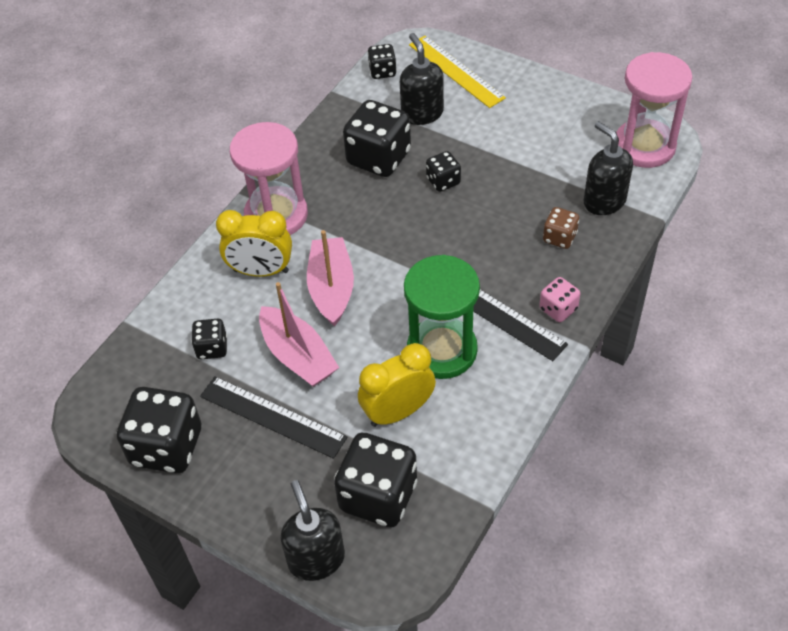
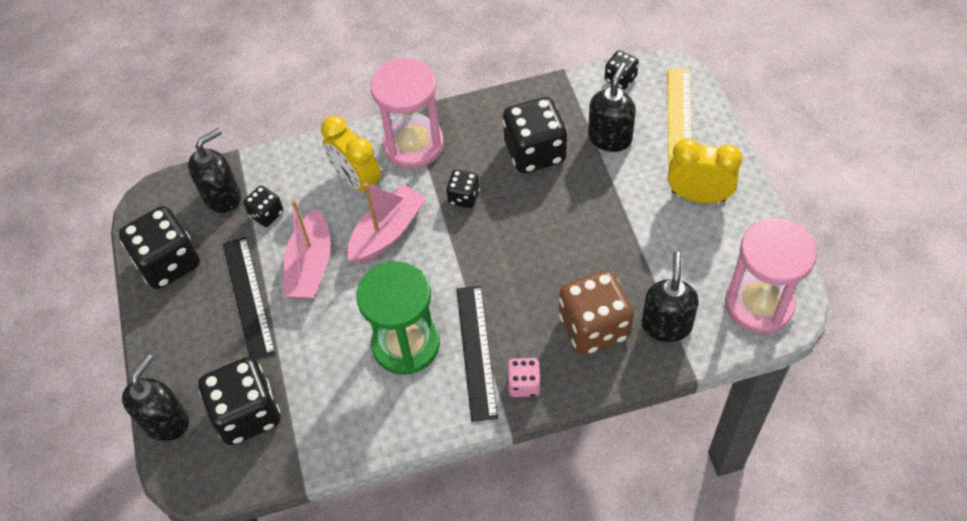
camera: 45 degrees right, 5 degrees up
(154, 364) = (222, 197): none -> black soap dispenser
(398, 412) = (326, 365): yellow clock -> yellow clock (698, 196)
(443, 181) = (560, 209): black dice -> black dice (464, 197)
(559, 237) = (594, 327): brown dice -> brown dice, size x1.94

